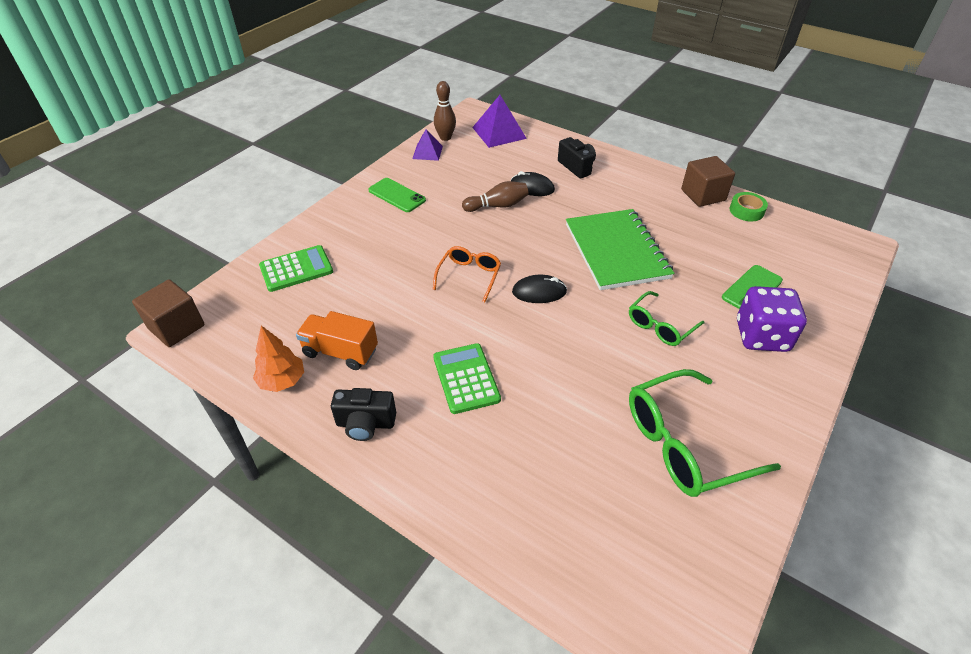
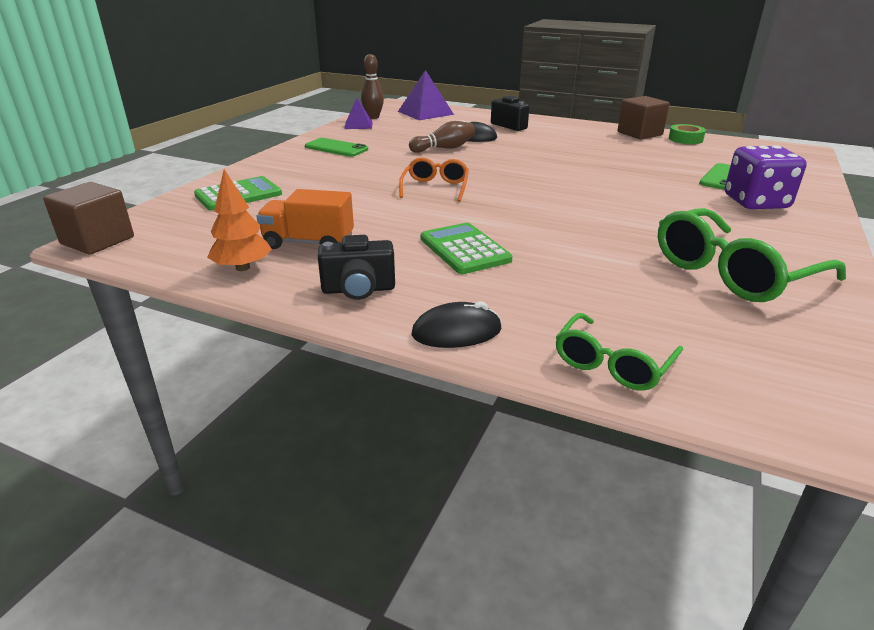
camera: 10 degrees left, 15 degrees down
(539, 292) = (515, 192): black mouse -> black mouse (456, 332)
(616, 251) = (578, 165): green notebook -> none
(660, 326) = (652, 203): green glasses -> green glasses (612, 364)

